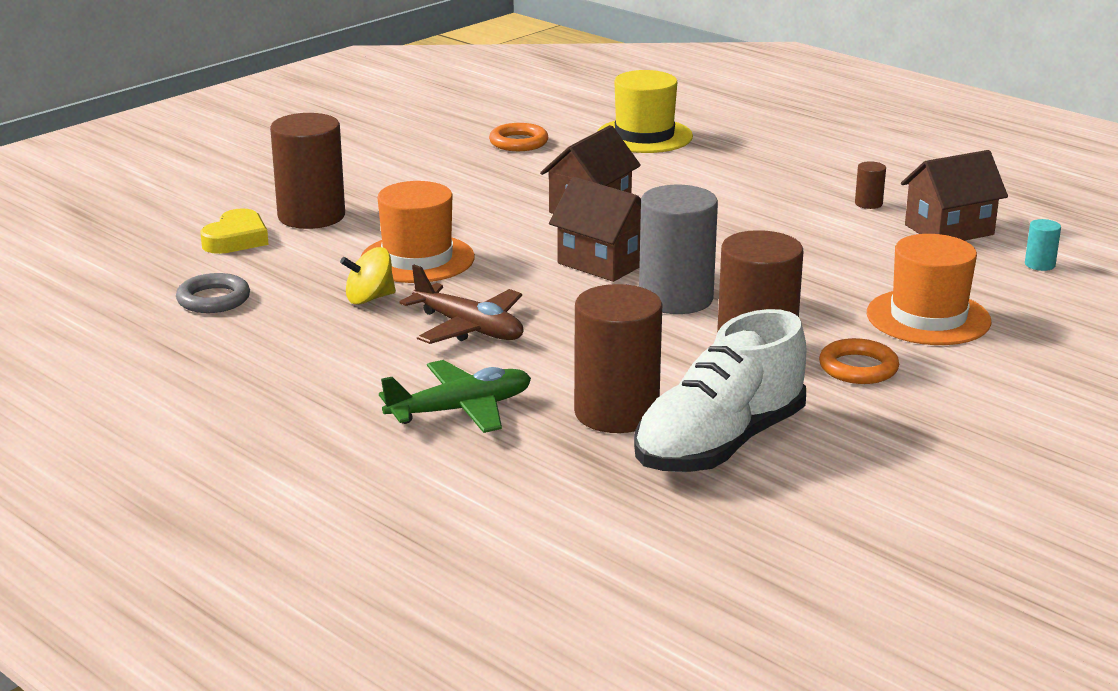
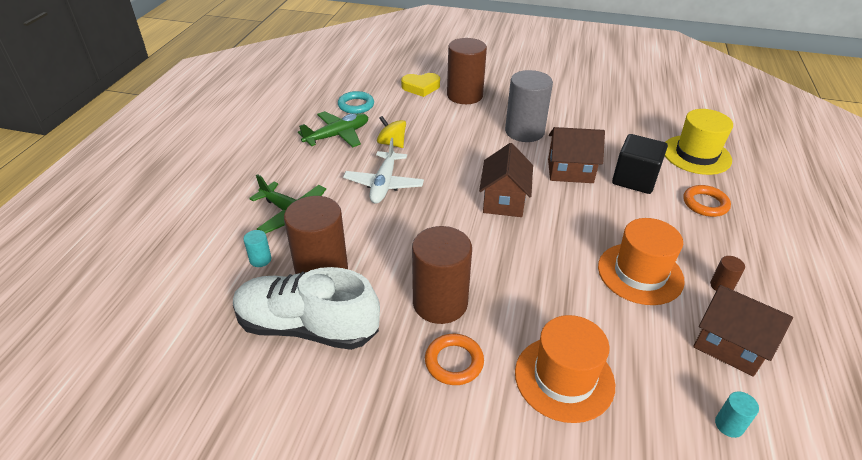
camera: 60 degrees right, 15 degrees up
(213, 299) = (356, 105): grey ring -> turquoise ring
(286, 333) = (337, 135): none -> green plane
(417, 259) = (448, 140): orange hat -> orange hat (640, 273)
(469, 328) = (384, 184): brown plane -> white plane
(518, 142) = (626, 118): orange ring -> orange ring (705, 204)
(544, 454) = (260, 259): none -> turquoise cylinder
(650, 181) = (634, 179): none -> black cube
(675, 299) = (483, 244): grey cylinder -> grey cylinder (524, 131)

